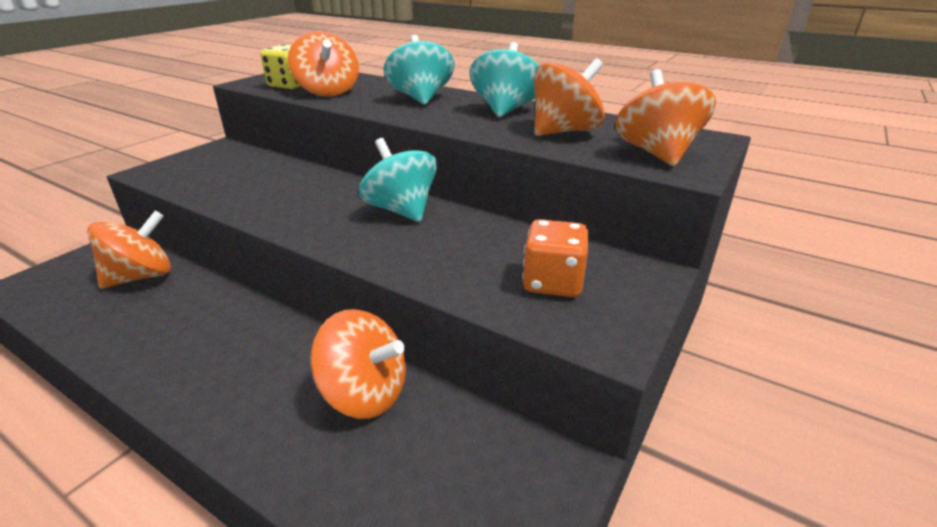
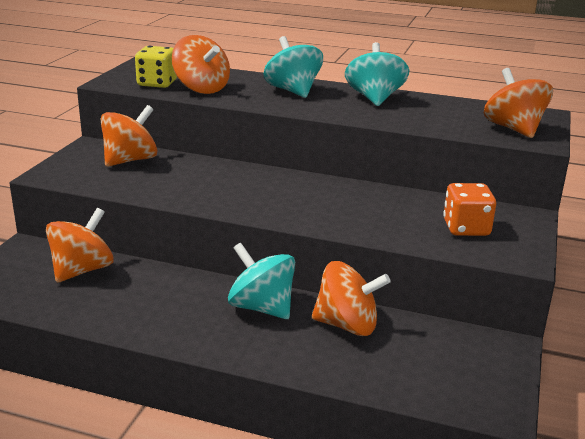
camera: 15 degrees left, 5 degrees down
(401, 210) = (315, 189): turquoise spinning top -> turquoise spinning top (261, 307)
(564, 131) = (436, 115): orange spinning top -> orange spinning top (130, 160)

